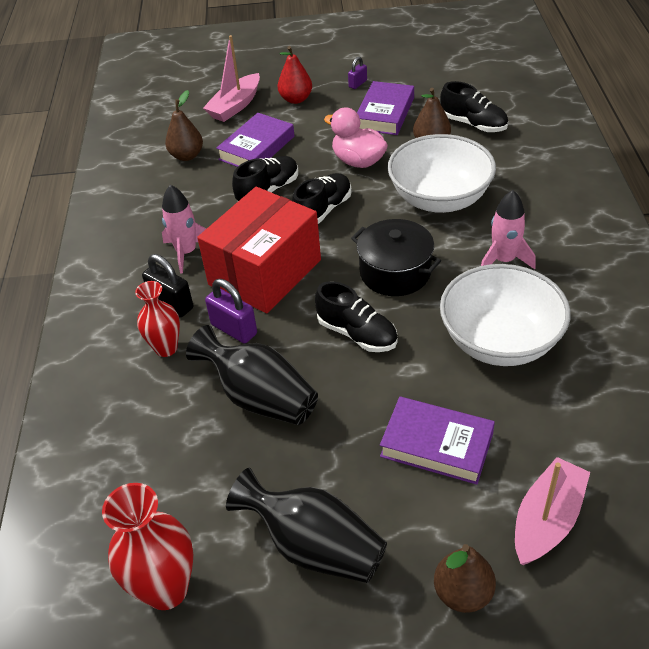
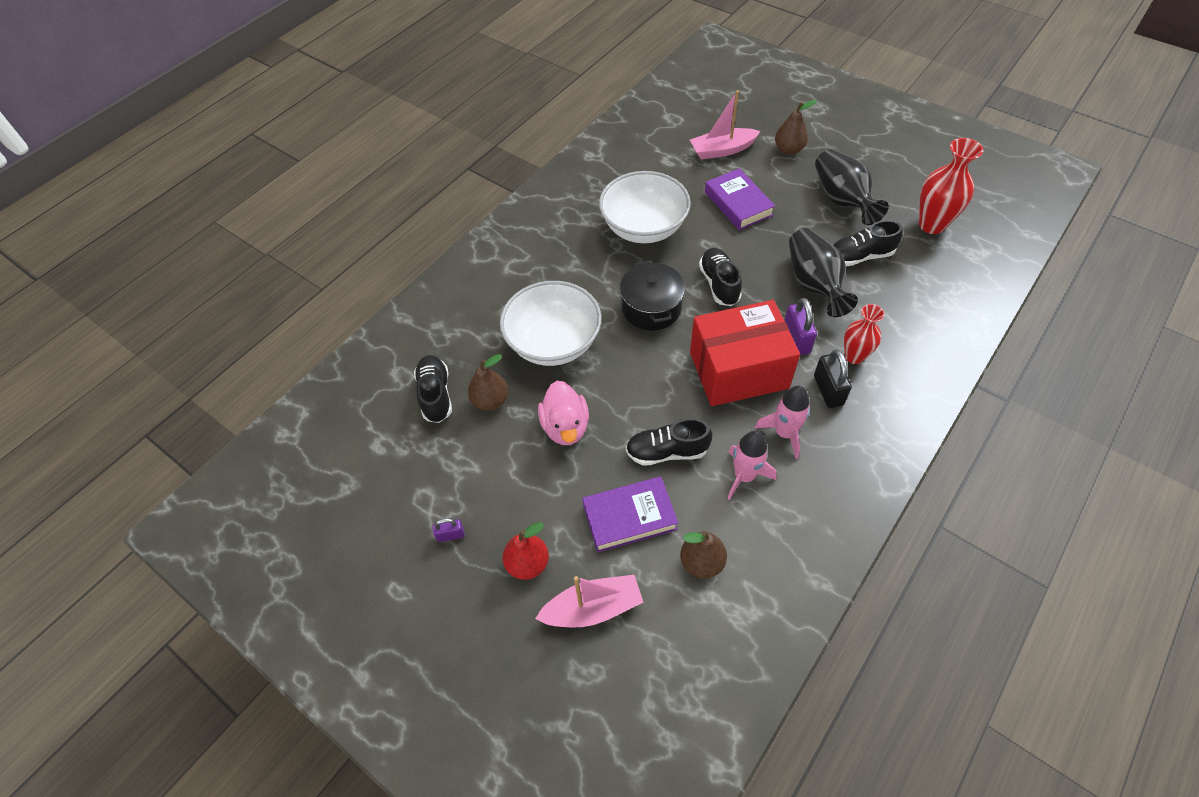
camera: 140 degrees left, 10 degrees up
(323, 210) = (644, 396): black shoe -> black shoe (860, 256)
(385, 113) = (480, 468): purple book -> none
(504, 260) = (577, 269): pink rocket -> pink rocket (744, 476)

